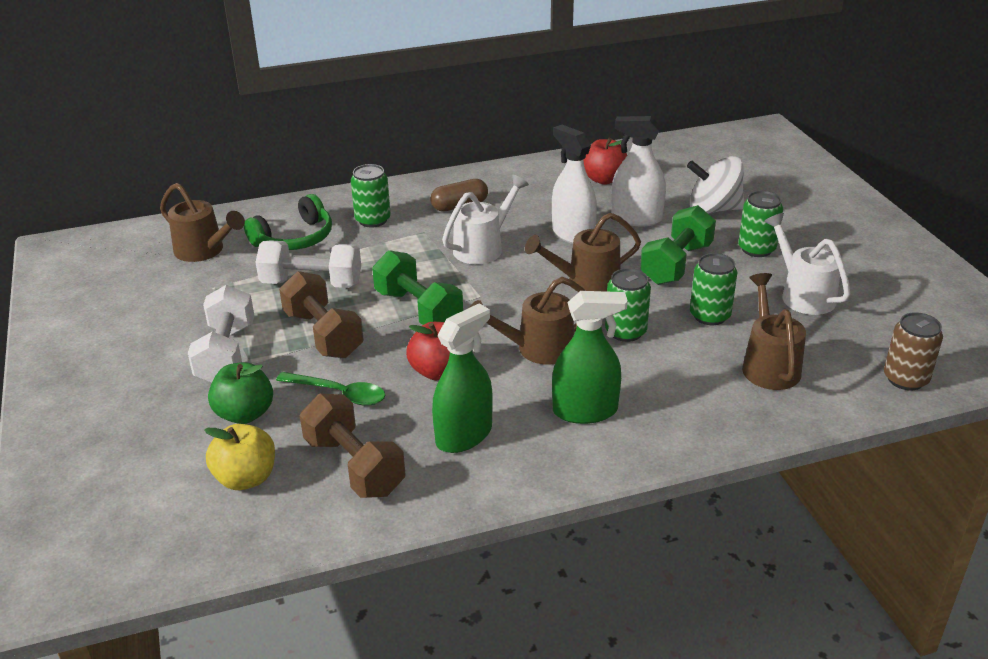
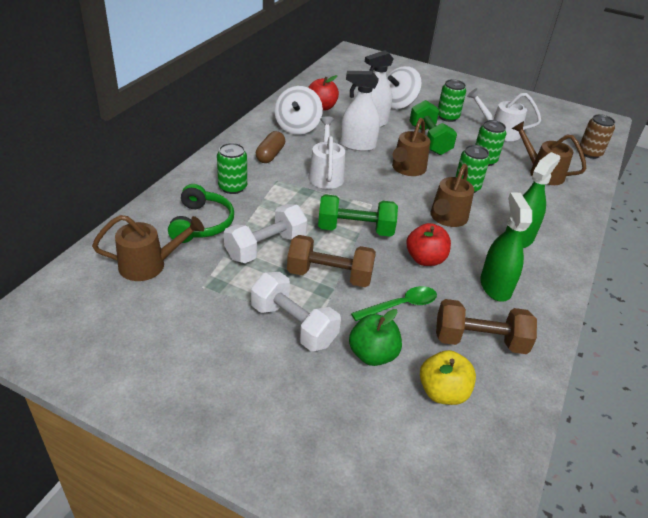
camera: 50 degrees left, 5 degrees up
(537, 190) = (297, 127): none -> white spinning top

